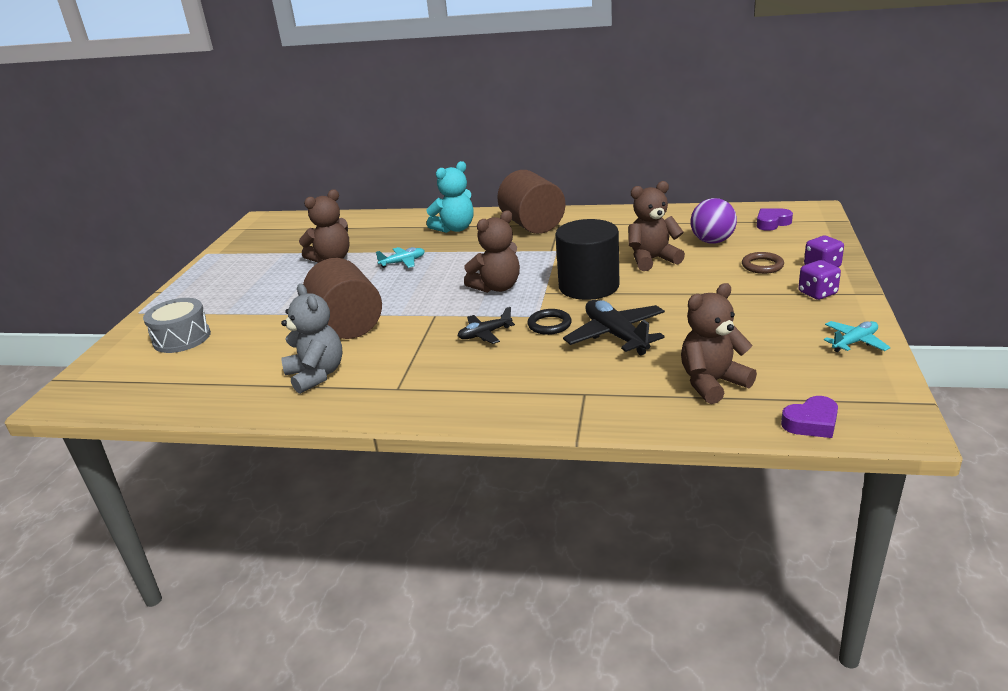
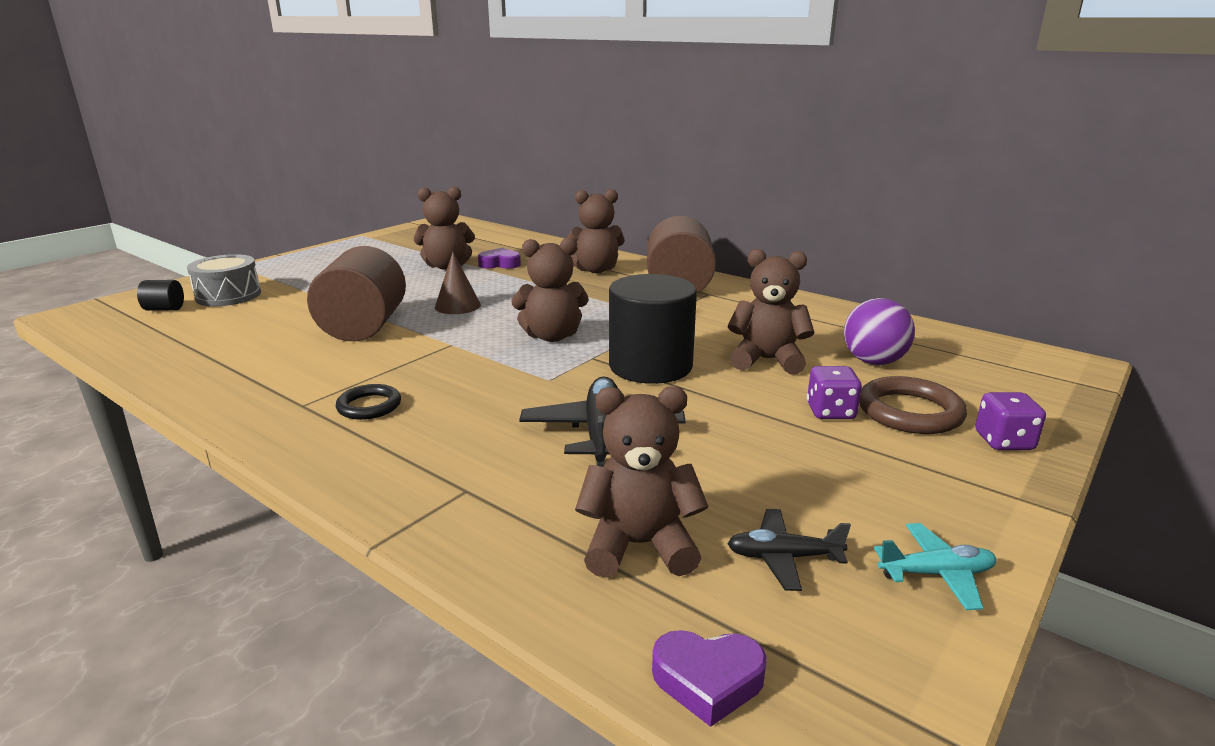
camera: 25 degrees right, 5 degrees down
(144, 366) = (164, 309): none -> black cylinder
(316, 375) = (262, 364): grey teddy bear -> none
(393, 287) = (457, 306): none -> brown cone
(403, 262) = (501, 286): turquoise plane -> none
(455, 229) = (595, 270): turquoise teddy bear -> brown teddy bear
(484, 334) = (467, 380): black plane -> black plane (783, 557)
(549, 325) = (547, 393): black ring -> black ring (369, 406)
(762, 266) = (909, 412): brown ring -> brown ring, size x1.59
(772, 223) = (988, 363): purple heart -> purple heart (500, 264)
(817, 293) = (954, 476): purple dice -> purple dice (830, 412)

